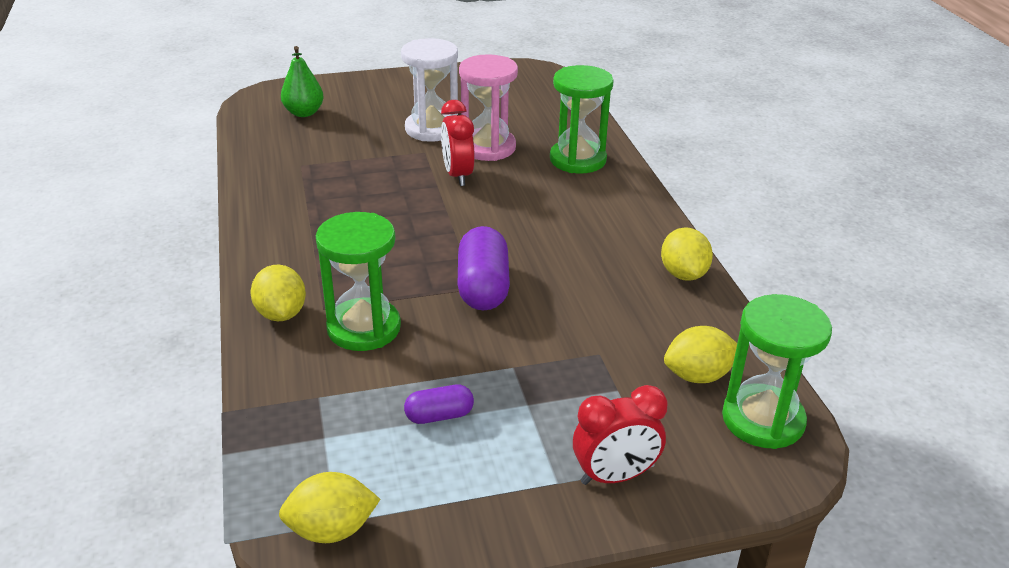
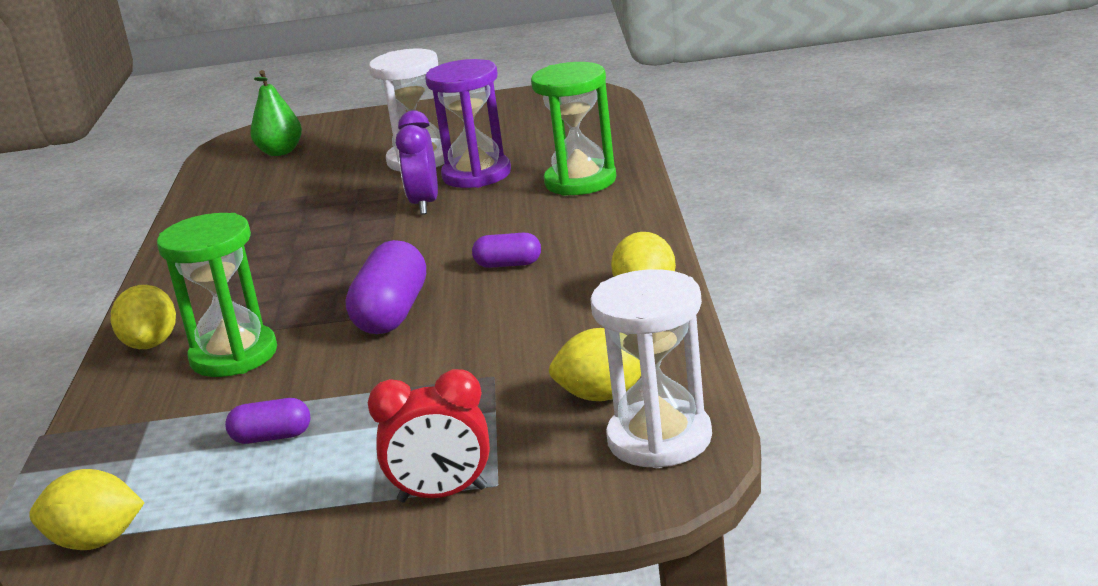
camera: 15 degrees right, 10 degrees down
(458, 175) = (424, 204): red clock -> purple clock
(488, 147) = (476, 175): pink hourglass -> purple hourglass
(558, 241) = (508, 264): none -> purple capsule
(763, 420) = (659, 439): green hourglass -> white hourglass

